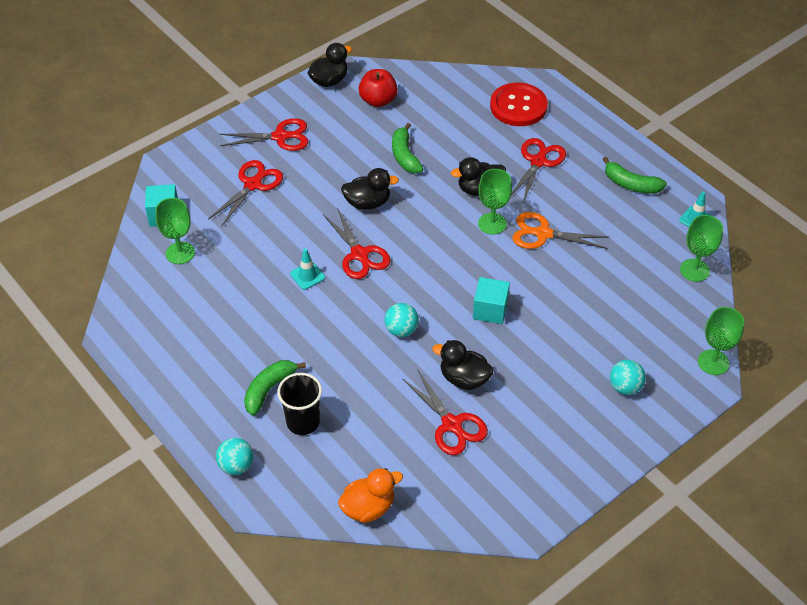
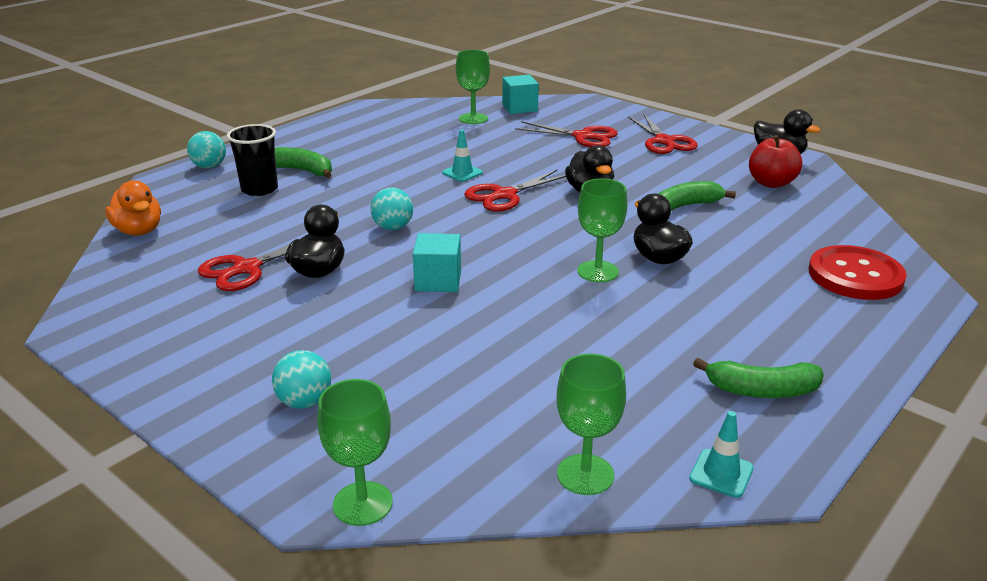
camera: 80 degrees right, 20 degrees down
(538, 162) = (748, 299): red scissors -> none
(543, 234) = (598, 312): orange scissors -> none
(631, 184) = (761, 390): green banana -> green banana turned 105 degrees counterclockwise

